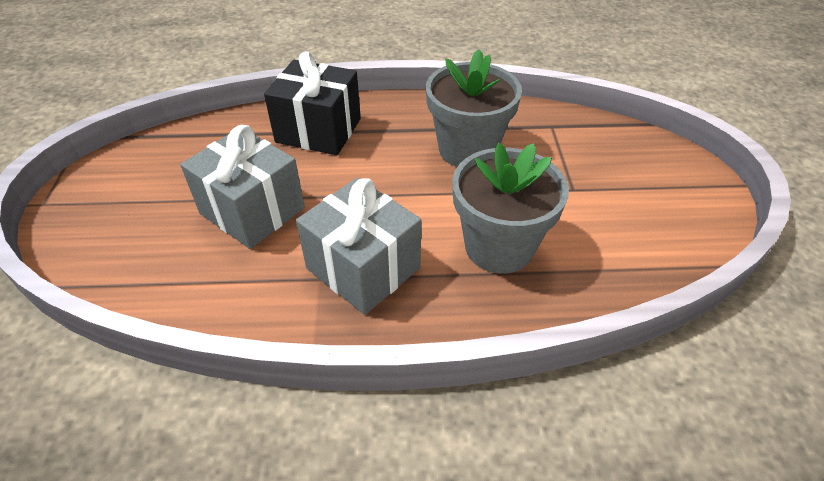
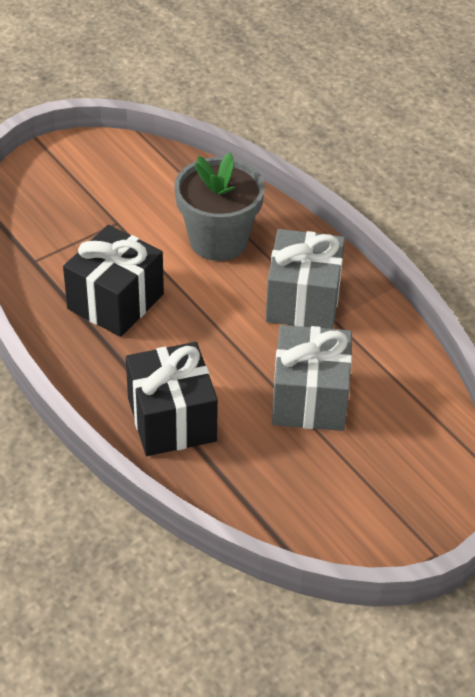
camera: 125 degrees left, 0 degrees up
(467, 149) = (115, 301): grey flower pot -> black gift

